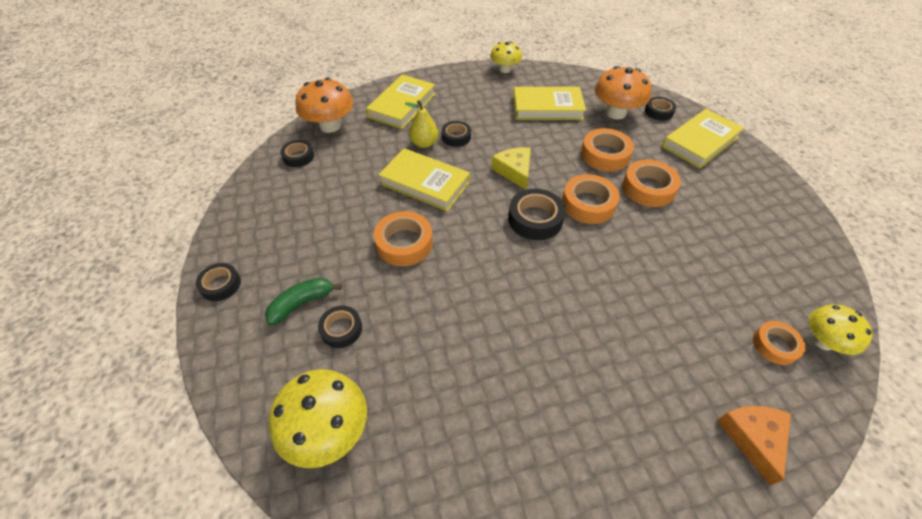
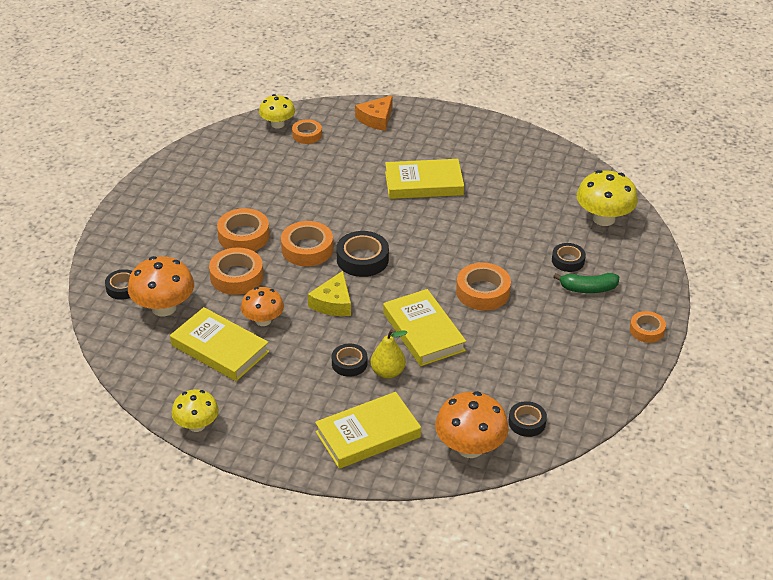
camera: 145 degrees left, 10 degrees down
(221, 285) = (647, 330): black tape -> orange tape
(545, 136) = (263, 320): none -> orange mushroom
(700, 142) = (139, 245): yellow book -> yellow book (424, 183)

